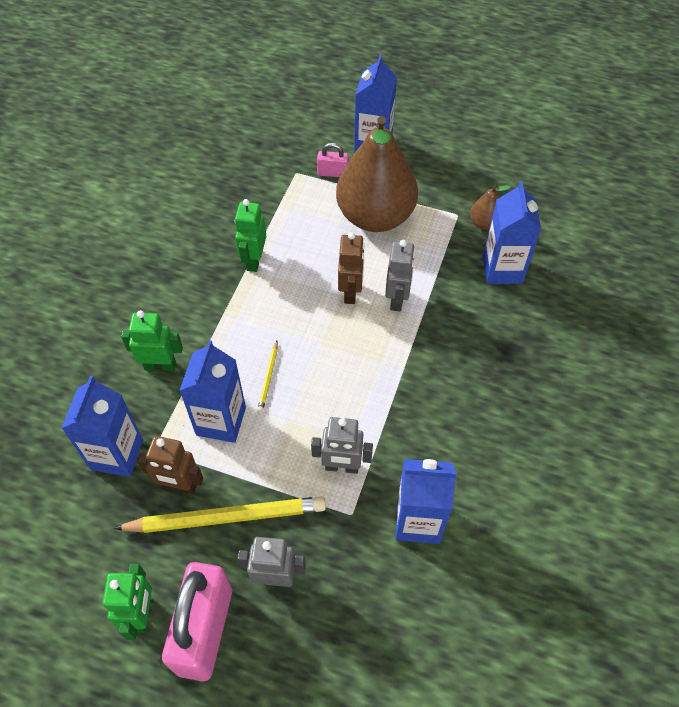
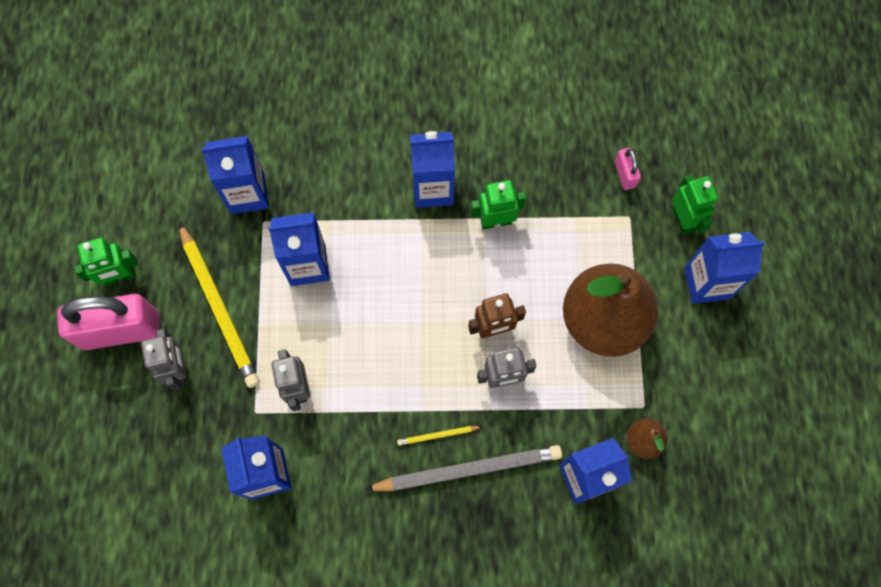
camera: 70 degrees right, 15 degrees up
(160, 365) = (345, 189): green robot -> green robot (682, 220)
(179, 485) = (235, 257): brown robot -> none
(199, 296) = (433, 189): none -> blue carton
(268, 378) = (366, 288): yellow pencil -> yellow pencil (438, 435)
(332, 173) = (645, 254): pink padlock -> pink padlock (624, 174)
(469, 350) = (468, 470): none -> grey pencil

